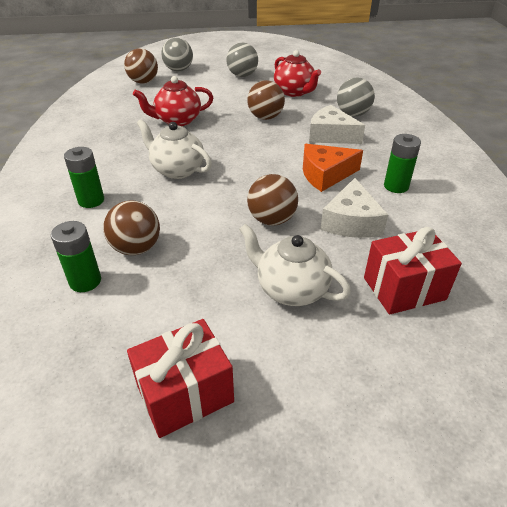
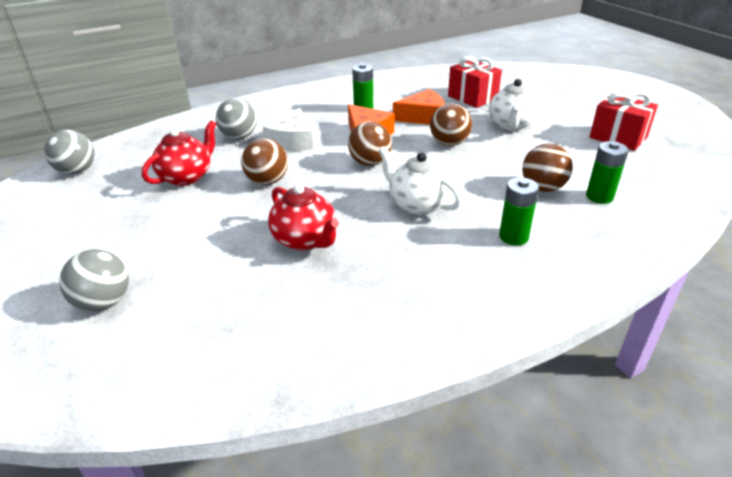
camera: 110 degrees left, 5 degrees down
(143, 82) = (169, 327): brown ball -> brown ball (370, 163)
(177, 170) = (417, 204): white teapot -> white teapot turned 120 degrees clockwise
(242, 75) = (129, 228): grey ball -> grey ball (77, 171)
(351, 222) = (423, 117): white cheese -> orange cheese

